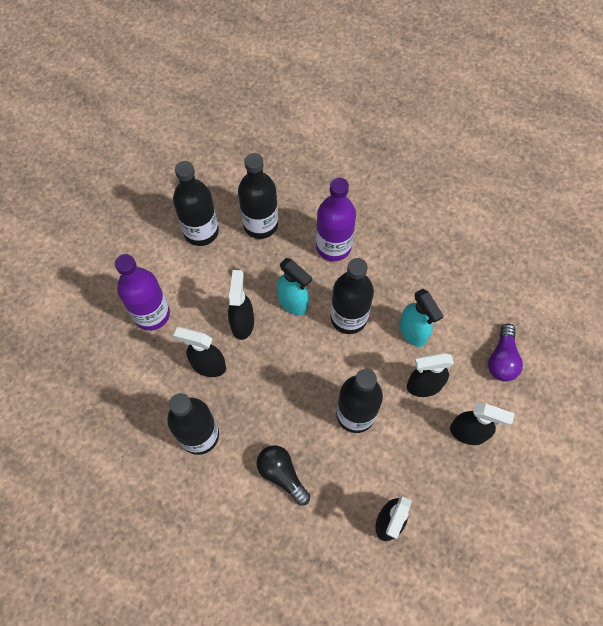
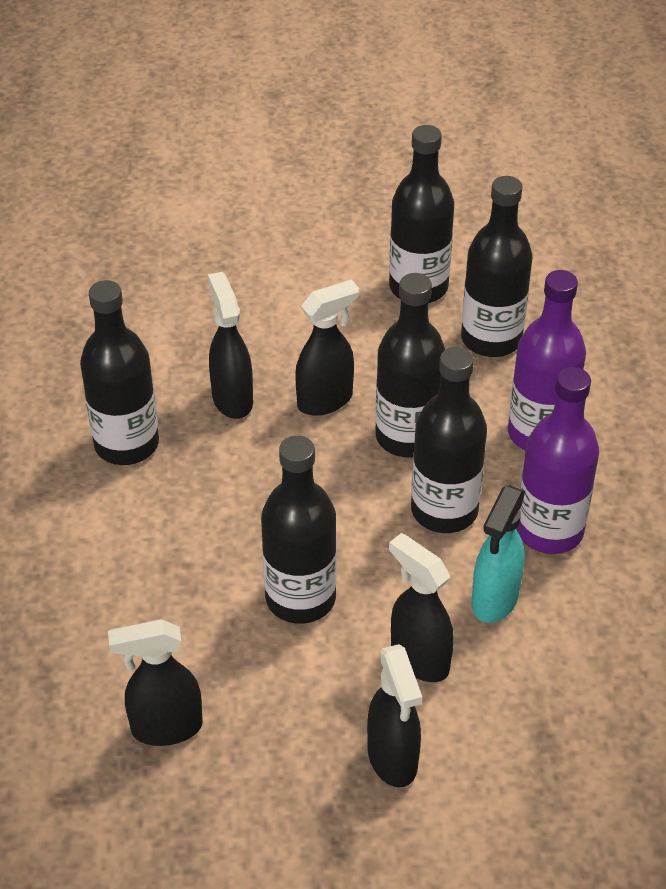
camera: 55 degrees right, 20 degrees down
(151, 314) = (254, 306): purple bottle -> purple bottle (549, 530)
(282, 474) = (141, 561): black light bulb -> none
(293, 303) = (407, 437): turquoise spray bottle -> black bottle
(502, 359) = (559, 742): purple light bulb -> none

